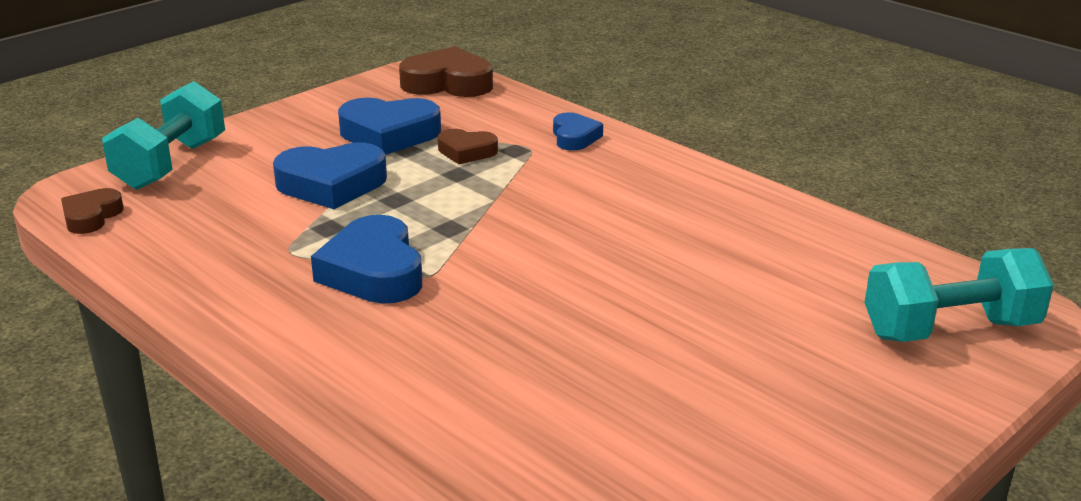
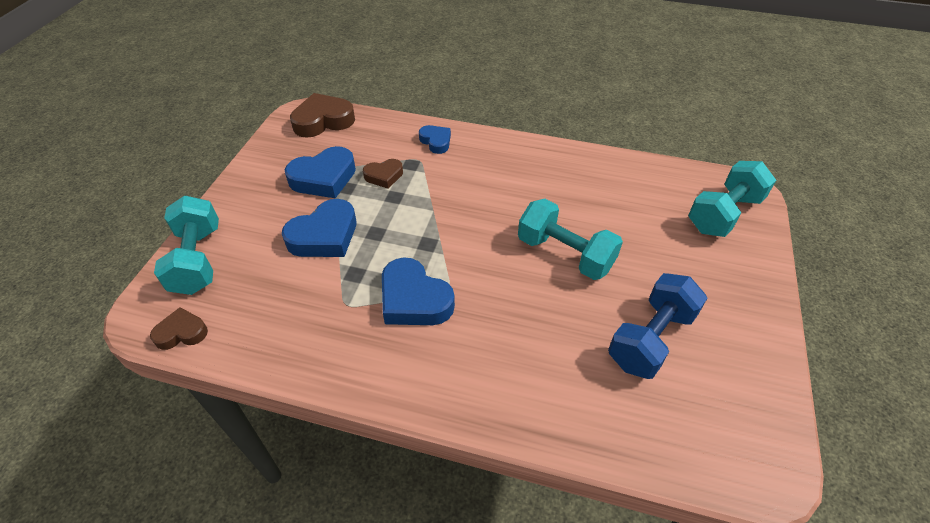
camera: 30 degrees left, 20 degrees up
(91, 217) = (181, 333): brown heart -> brown heart turned 90 degrees clockwise
(629, 293) = (565, 254): none -> turquoise dumbbell
(657, 415) = (651, 339): none -> blue dumbbell

